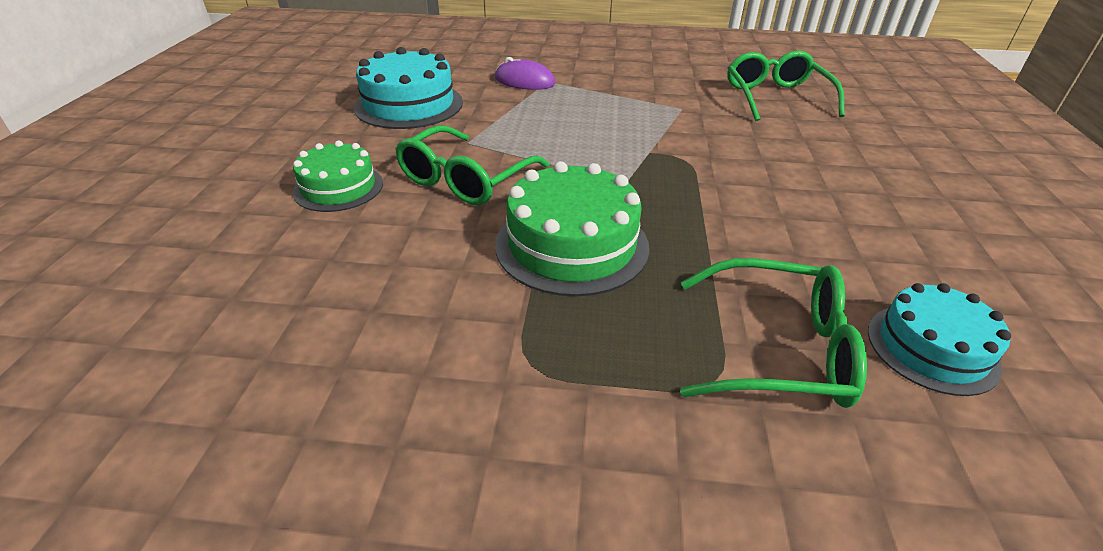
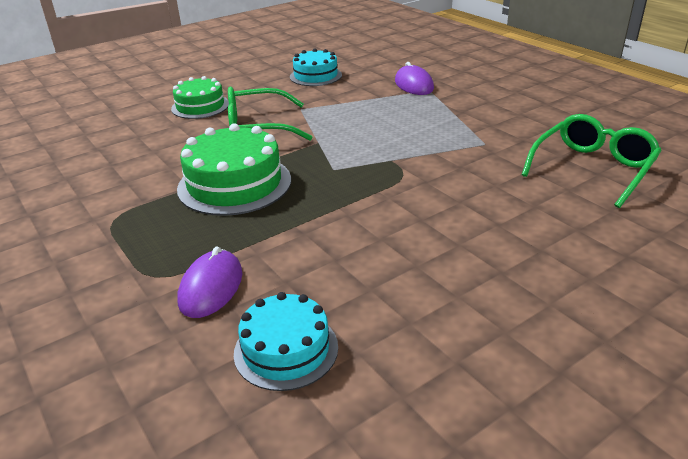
camera: 50 degrees right, 5 degrees down
(409, 105) = (315, 76): turquoise cake -> turquoise cake, size x0.64
(777, 349) = (211, 287): green glasses -> purple mouse

